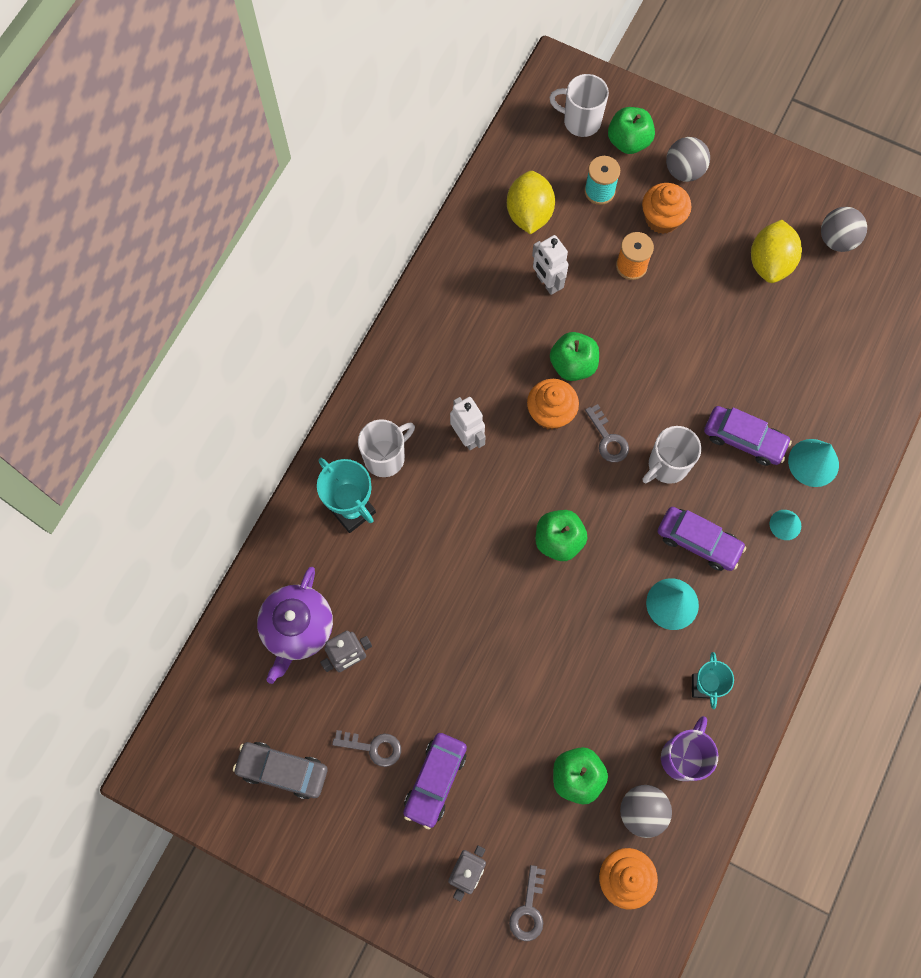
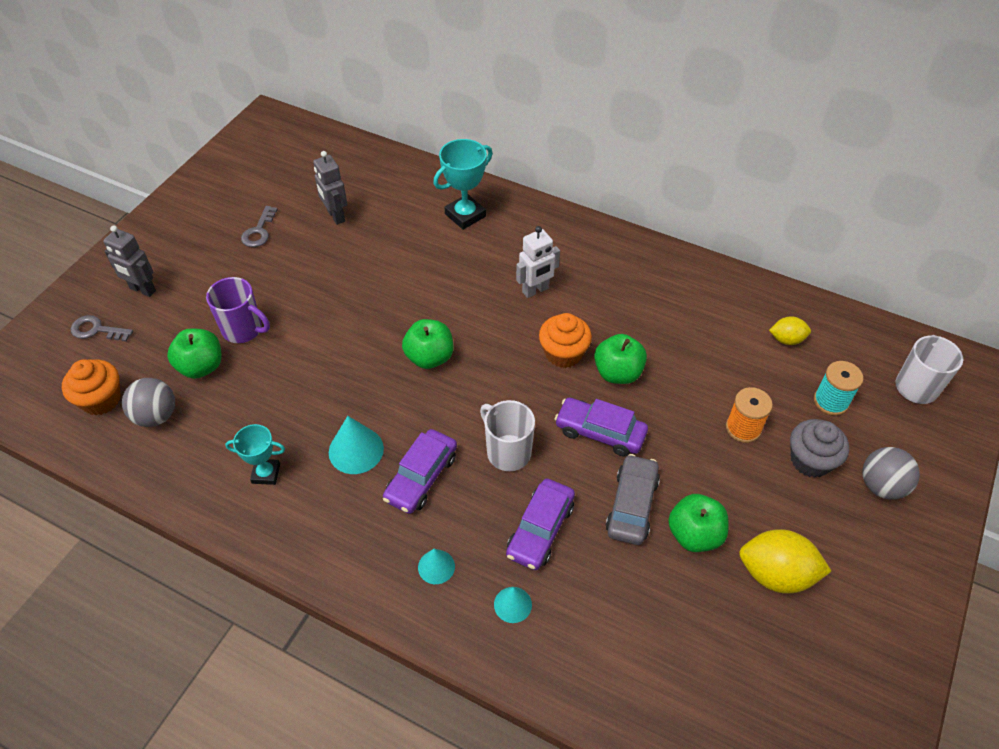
camera: 90 degrees right, 20 degrees down
(282, 770) = (252, 181): grey car -> grey car (632, 505)
(297, 628) = (365, 186): purple teapot -> none
(385, 457) = (514, 235): white mug -> none
(435, 780) = (222, 269): purple car -> purple car (600, 432)
(529, 214) = (786, 339): yellow lemon -> yellow lemon, size x0.56
(547, 283) = (709, 353): white robot -> none
(608, 439) = (536, 400): grey key -> none
(628, 142) = (904, 431): green apple -> green apple (694, 534)
(662, 219) = (810, 460): orange cupcake -> grey cupcake
(682, 756) = (199, 452): purple mug -> purple mug (243, 329)
(813, 462) = (512, 604): turquoise cone -> turquoise cone, size x0.62
(837, 240) = (827, 661): grey ball -> none

